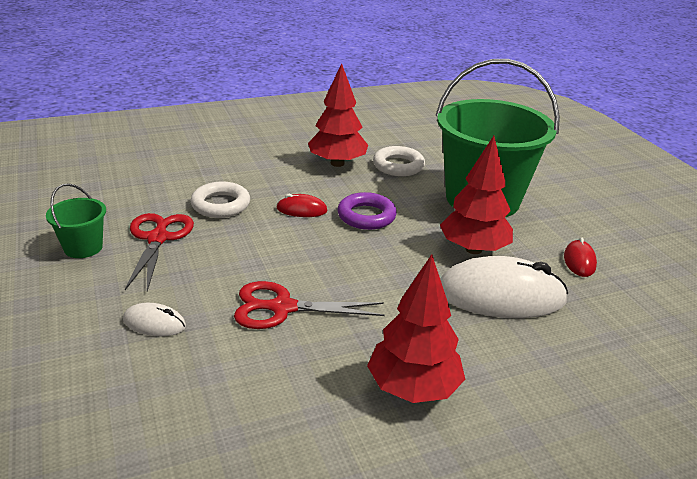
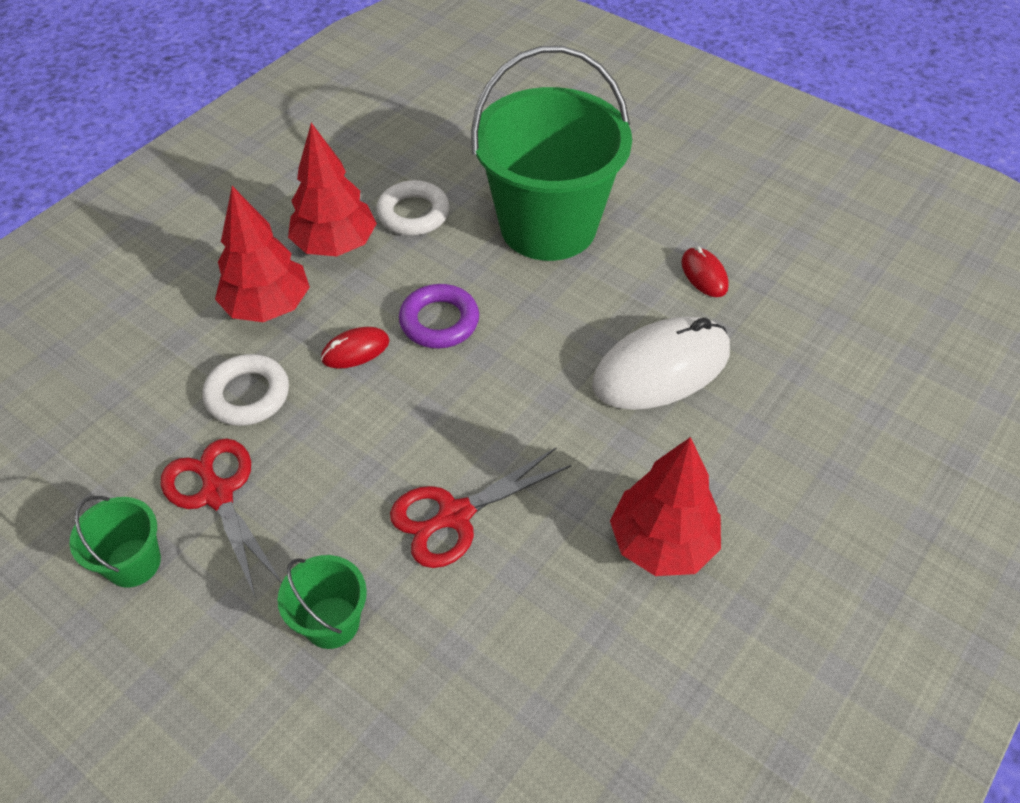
camera: 30 degrees left, 20 degrees up
(154, 323) = (332, 622): white mouse -> green bucket
(473, 249) = (590, 313): red tree -> red tree (268, 307)

